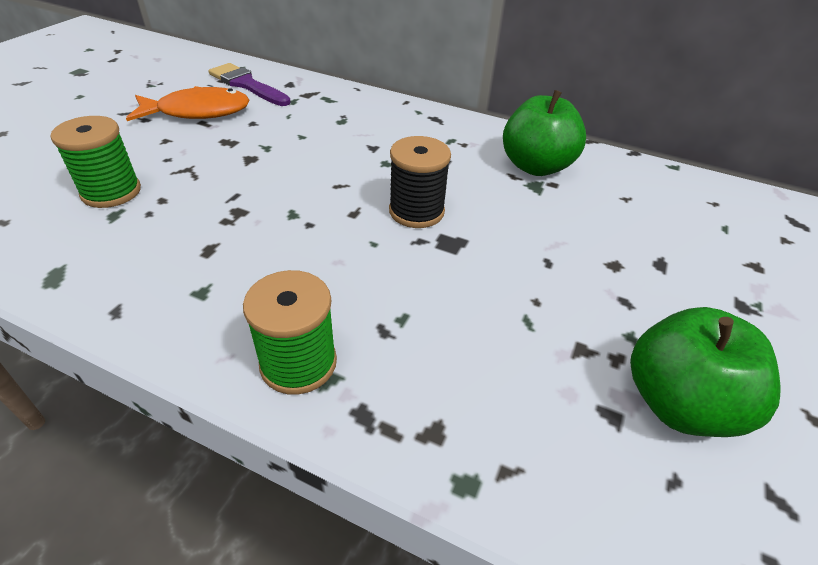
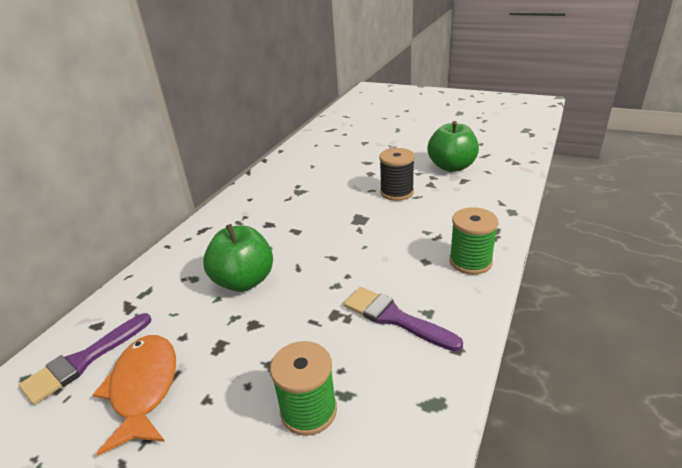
camera: 85 degrees left, 10 degrees down
(206, 259) = (394, 318): none -> purple brush
(416, 211) = (329, 232): black spool -> black spool (396, 192)
(536, 166) = (278, 190): green apple -> green apple (244, 281)

